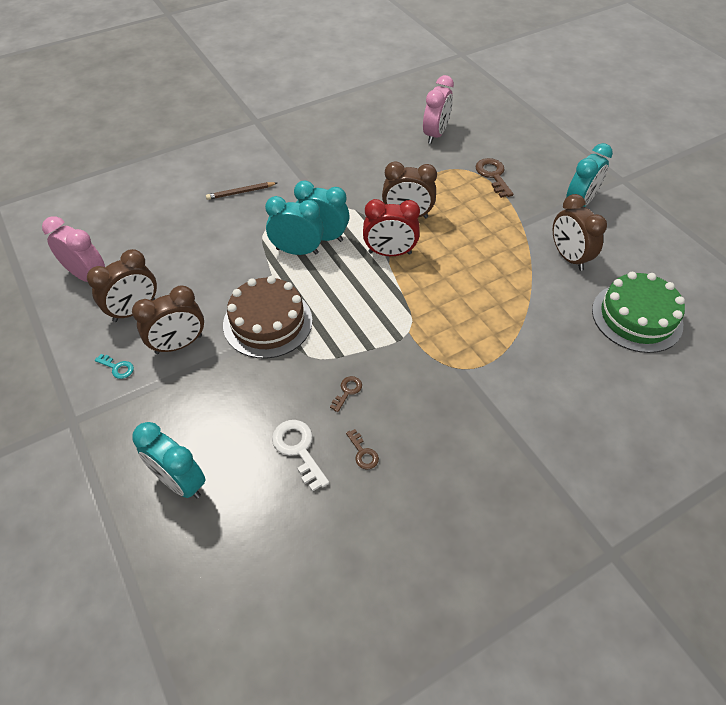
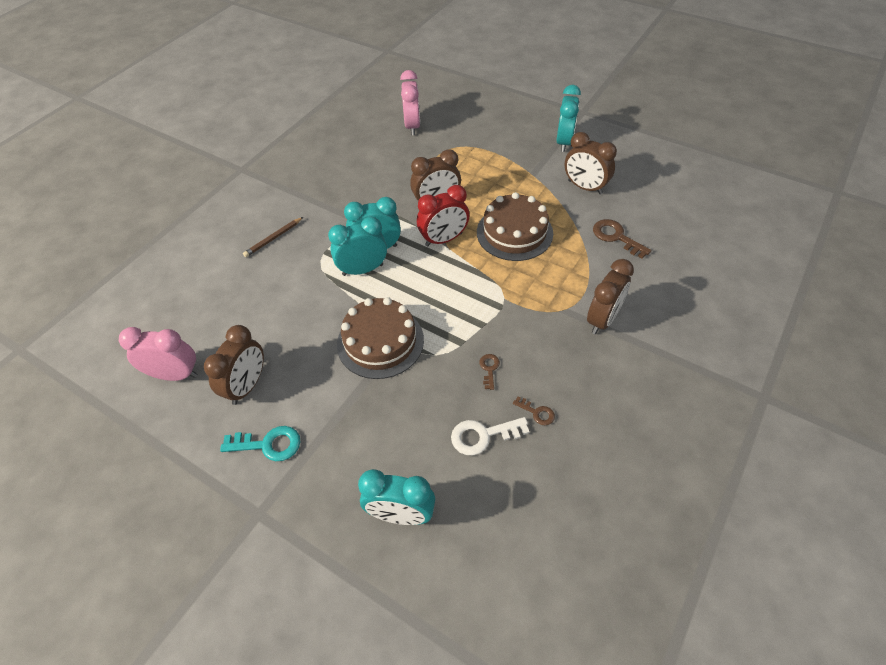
camera: 25 degrees left, 0 degrees up
(117, 368) = (268, 444): turquoise key -> turquoise key, size x1.76
(179, 344) = (313, 397): brown clock -> brown clock (603, 319)
(298, 449) = (483, 435): white key -> white key turned 45 degrees counterclockwise
(463, 274) = (514, 233): none -> brown cake
(493, 175) = (483, 143): brown key -> brown key (616, 237)
(636, 317) = (663, 213): green cake -> none

